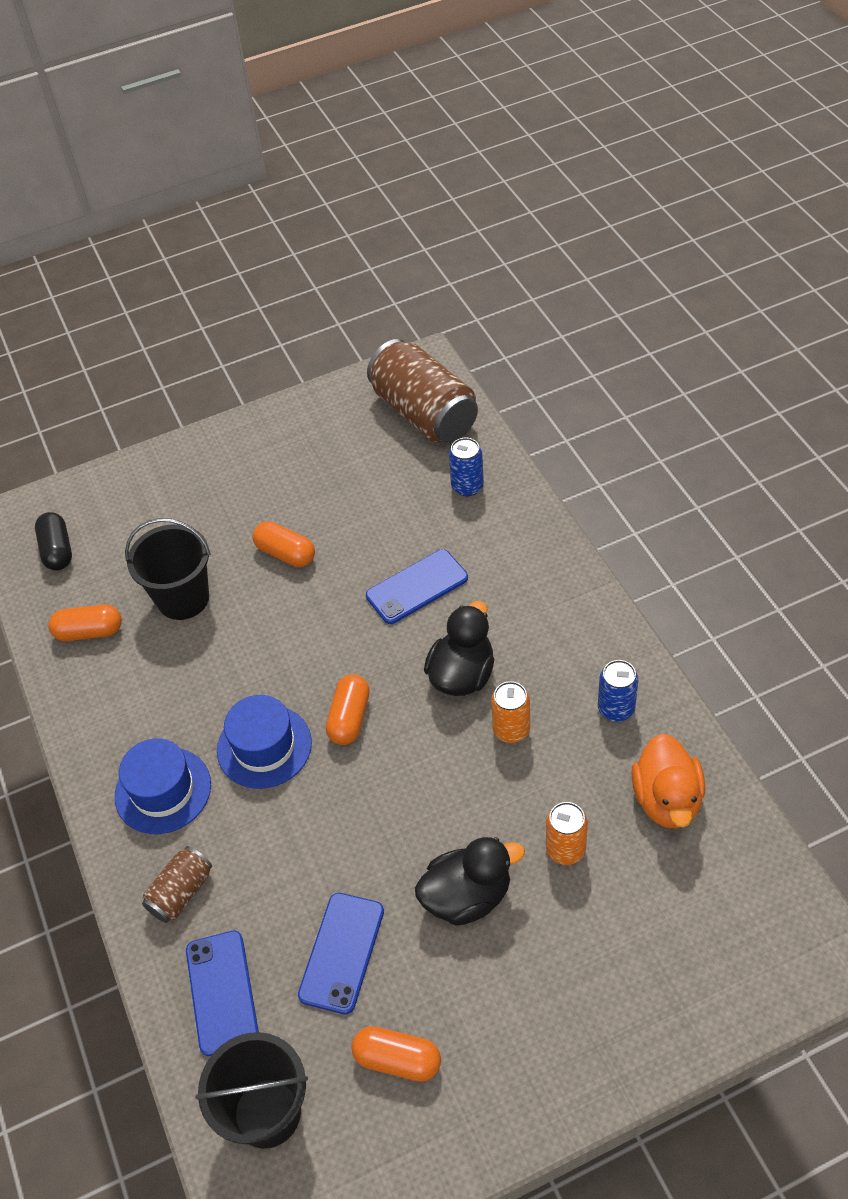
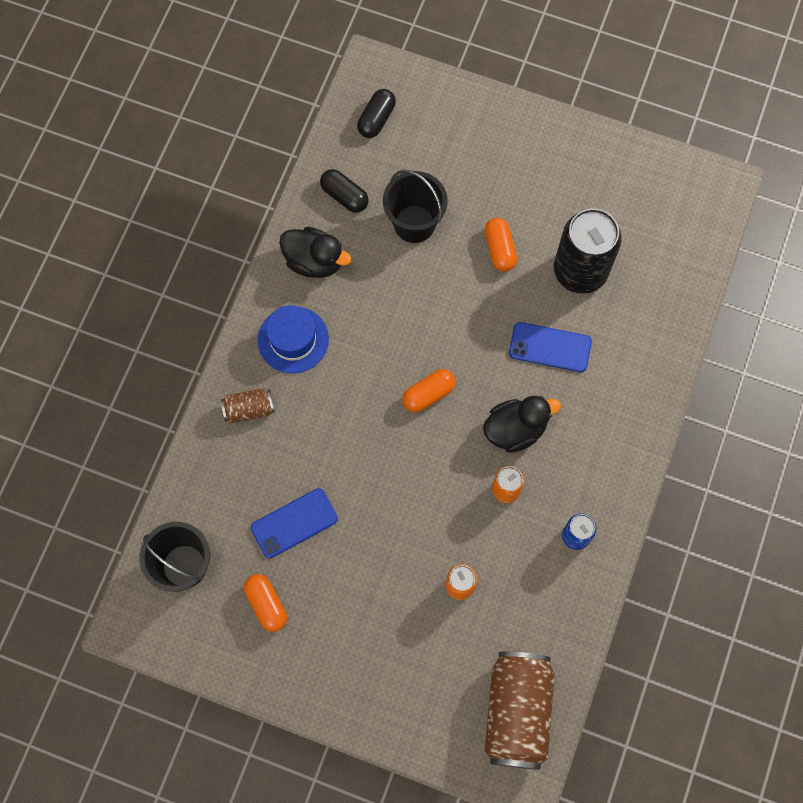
camera: 40 degrees right, 20 degrees up
(89, 632) = (344, 196): orange capsule -> black capsule
(222, 992) = (219, 484): blue phone -> none
(264, 746) = (368, 366): blue hat -> none
(376, 511) = (580, 271): none -> black can
(424, 413) = (684, 226): brown can -> brown can (517, 712)
(467, 486) = (652, 306): blue can -> none
(467, 896) = (384, 558): black duck -> black duck (314, 261)
(667, 799) = (542, 614): orange duck -> none

